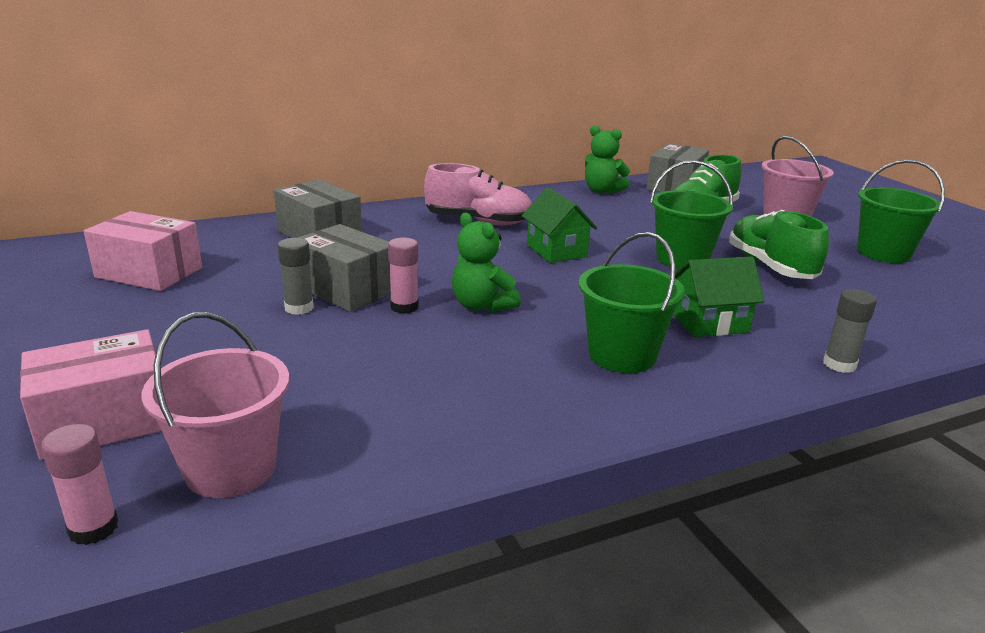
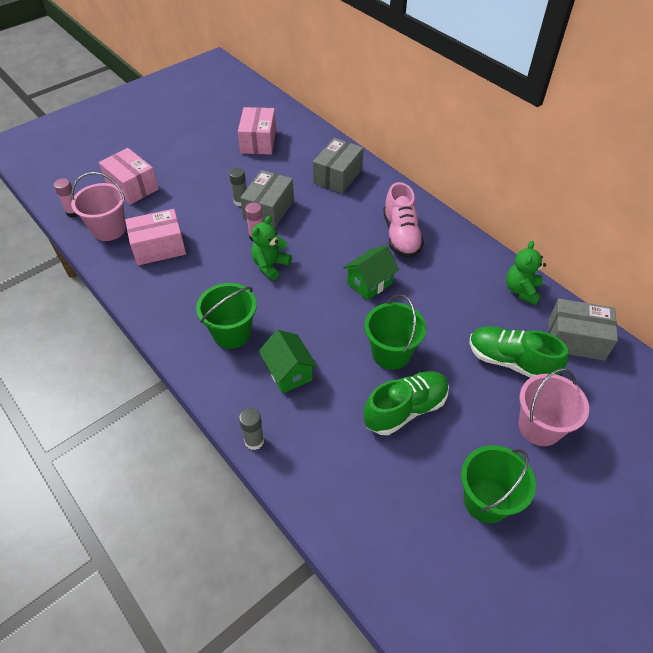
camera: 75 degrees right, 25 degrees up
(355, 404) = (159, 247): none -> pink box

